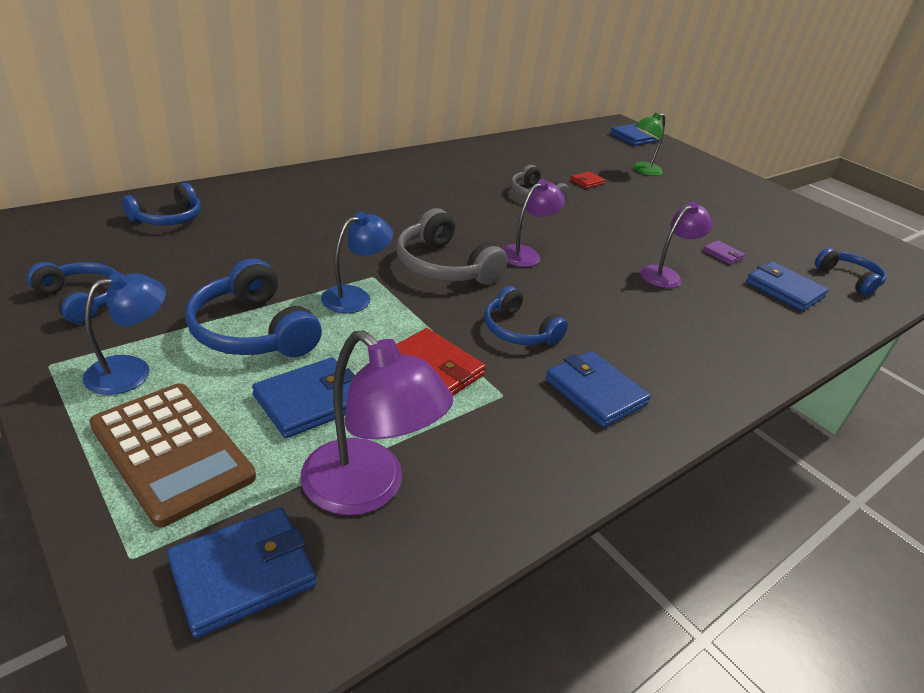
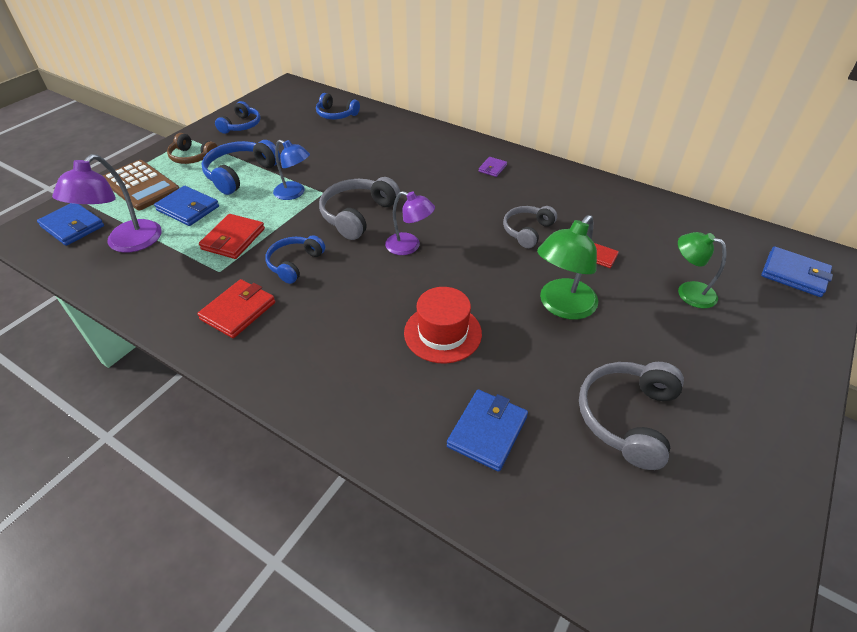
camera: 75 degrees right, 10 degrees up
(131, 371) = (192, 157): blue lamp -> brown headphones
(171, 451) = (140, 186): brown calculator -> brown calculator turned 75 degrees counterclockwise
(595, 392) = (238, 311): blue wallet -> red wallet
(645, 216) = (562, 306): none -> green lamp
(666, 275) = (442, 333): purple lamp -> red hat
(722, 254) = (527, 374): purple wallet -> purple wallet (492, 168)
(768, 235) = (627, 417): none -> grey headphones
(848, 279) = (574, 506): blue headphones -> none

